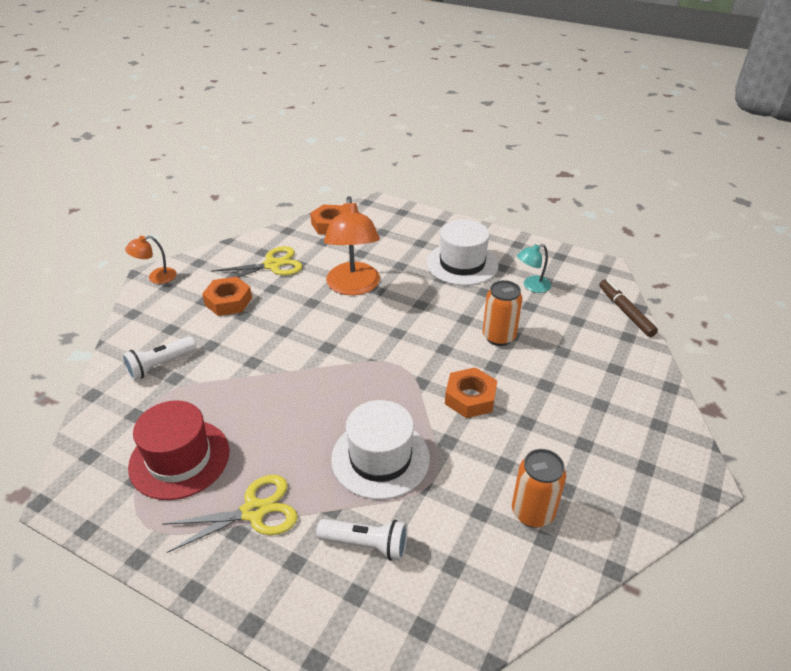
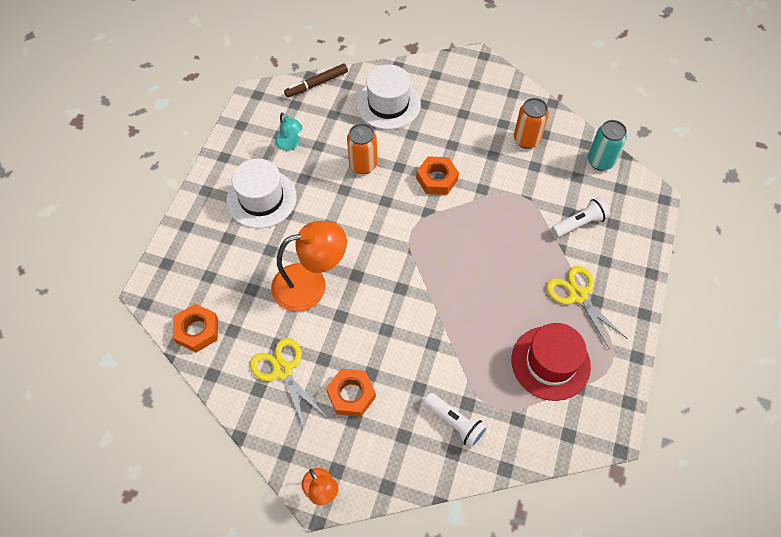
camera: 100 degrees left, 20 degrees up
(366, 544) = (579, 224): white flashlight -> white flashlight turned 60 degrees clockwise
(380, 458) = (509, 227): white hat -> white hat (388, 104)
(481, 612) = (600, 161): none -> turquoise can

